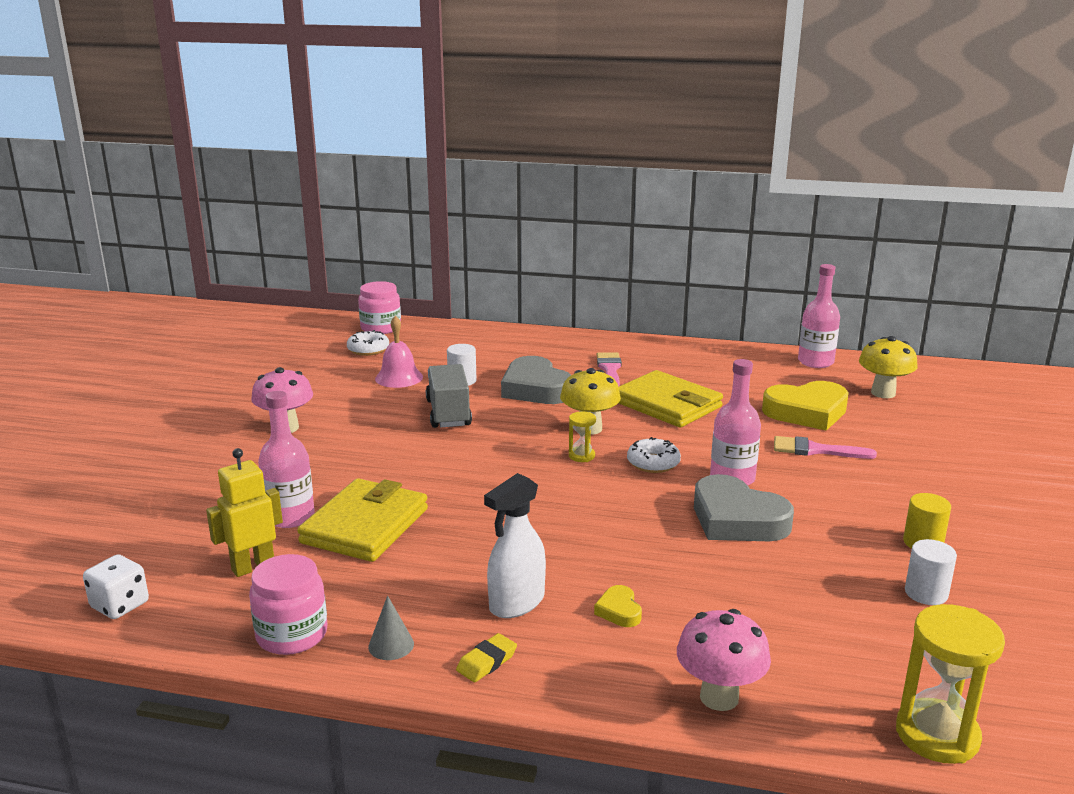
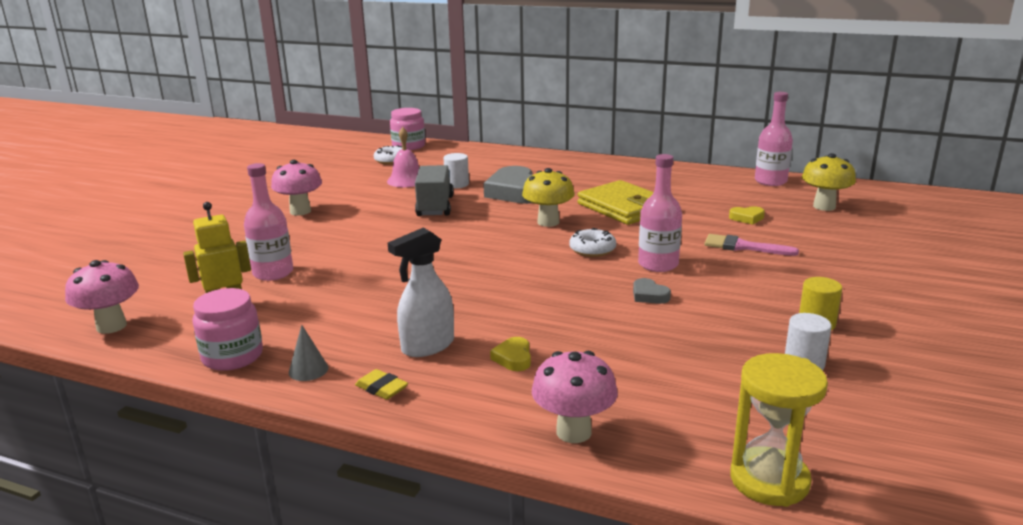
camera: 10 degrees right, 0 degrees up
(120, 605) = (111, 326): white dice -> pink mushroom
(365, 526) = (329, 282): yellow wallet -> none
(486, 662) = (382, 388): yellow eraser -> yellow eraser turned 75 degrees clockwise
(581, 456) = (532, 241): yellow hourglass -> none
(610, 369) = (585, 181): pink brush -> none
(737, 519) = (649, 295): grey heart -> grey heart, size x0.45
(807, 412) = (747, 218): yellow heart -> yellow heart, size x0.45

